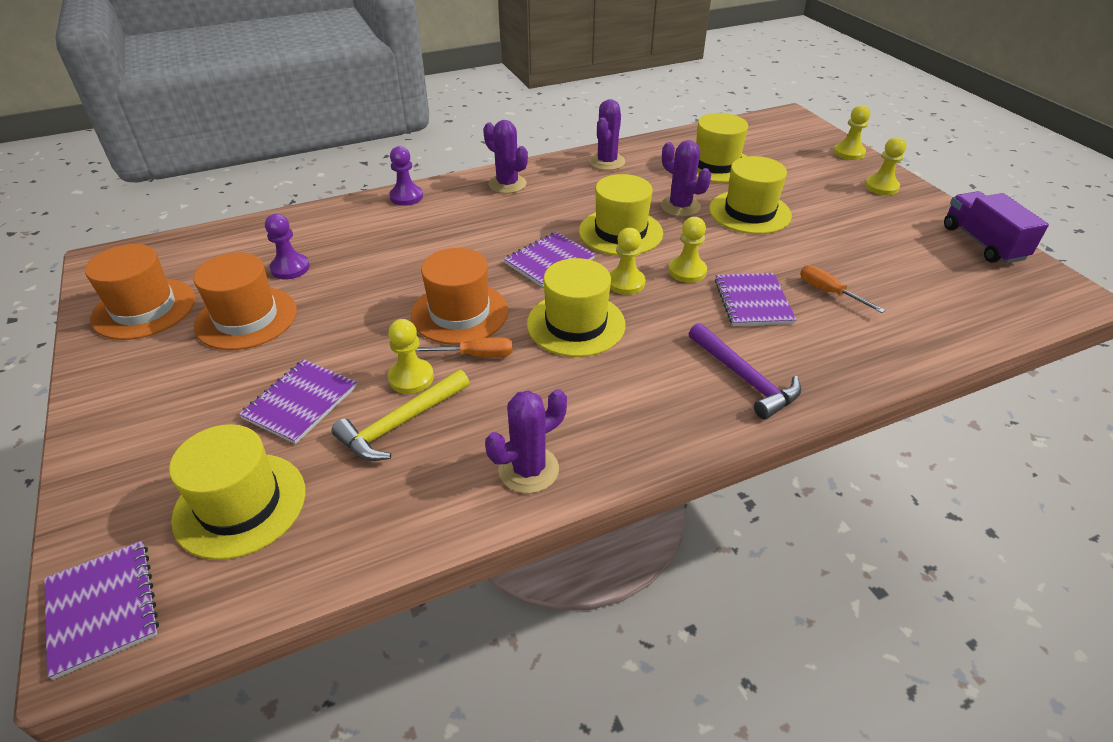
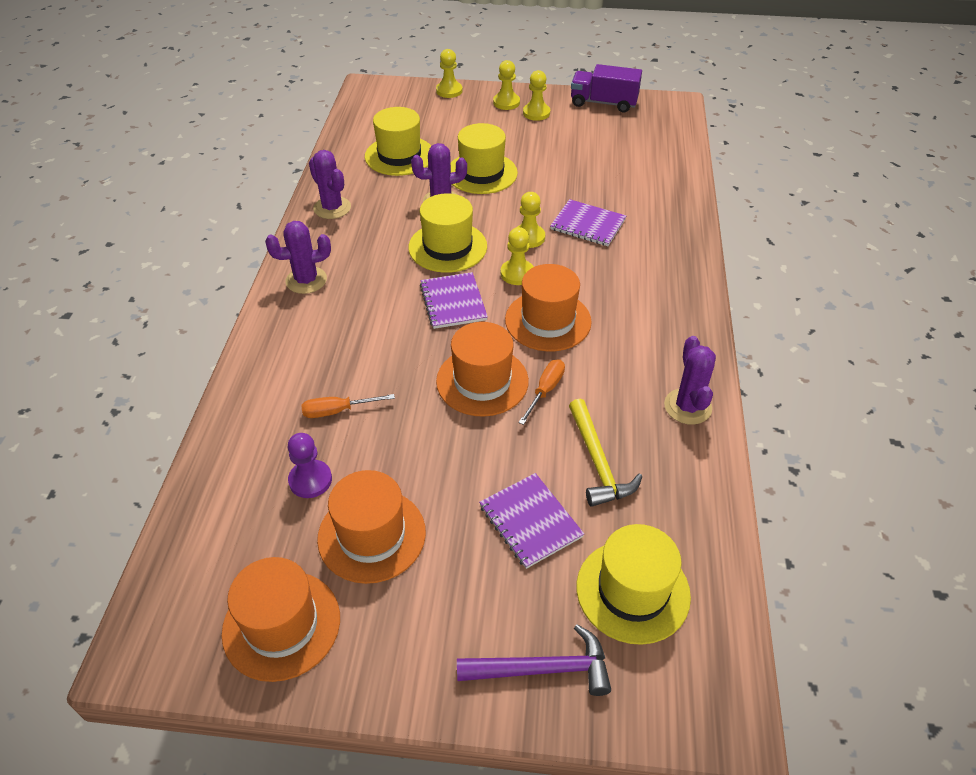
camera: 60 degrees left, 5 degrees up
(102, 608) = (701, 707): purple notebook -> none
(406, 197) = (258, 355): purple pawn -> none
(411, 378) = (546, 439): yellow pawn -> yellow pawn (536, 113)
(576, 324) = (548, 321): yellow hat -> orange hat
(744, 378) = (662, 267): purple hammer -> purple hammer (543, 669)
(829, 292) = (604, 188): orange screwdriver -> orange screwdriver (338, 411)

